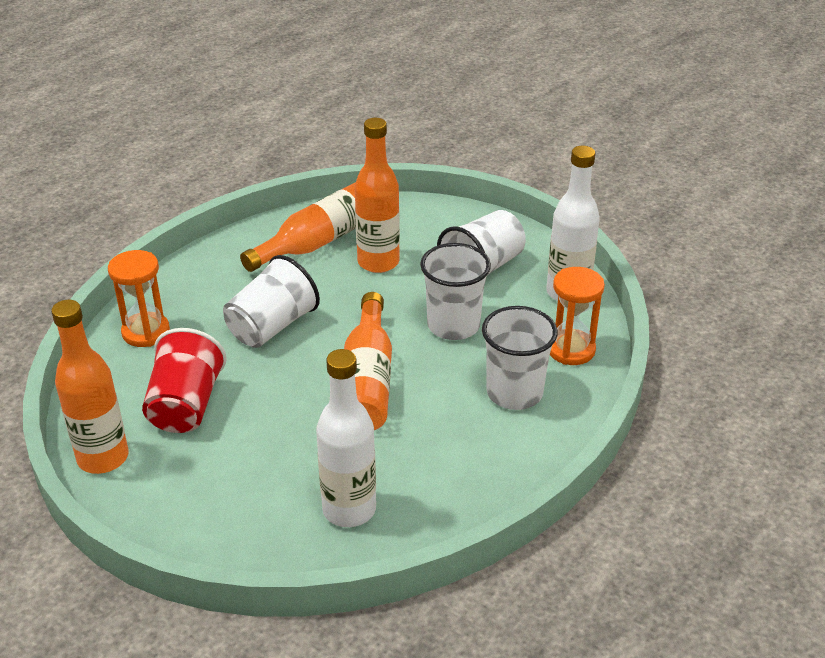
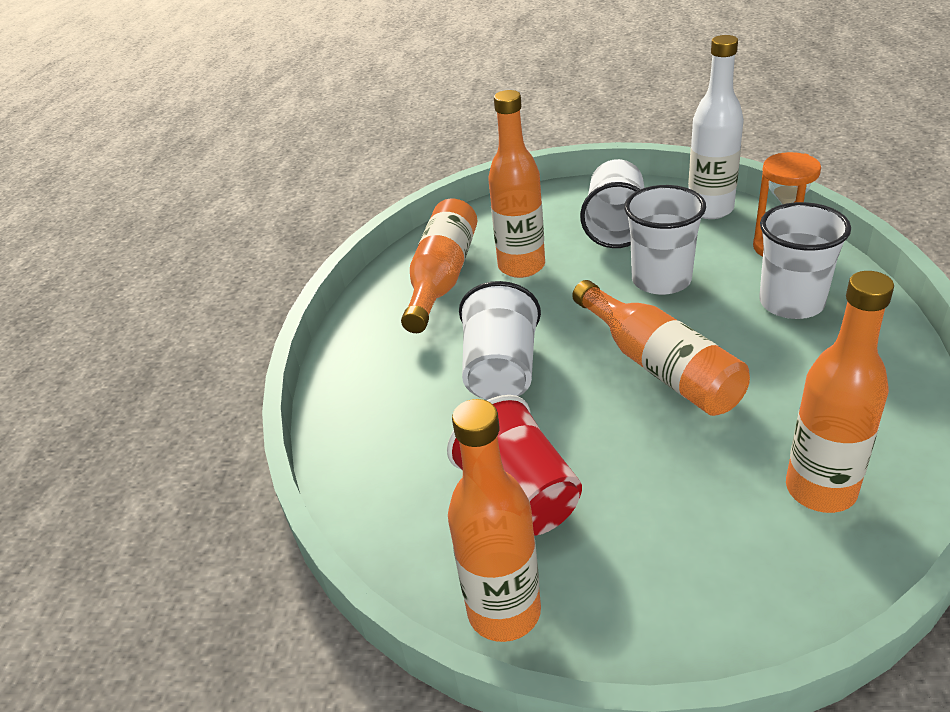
camera: 30 degrees left, 0 degrees up
(146, 332) = (375, 450): orange hourglass -> none
(349, 509) = (820, 490): white bottle -> orange bottle

